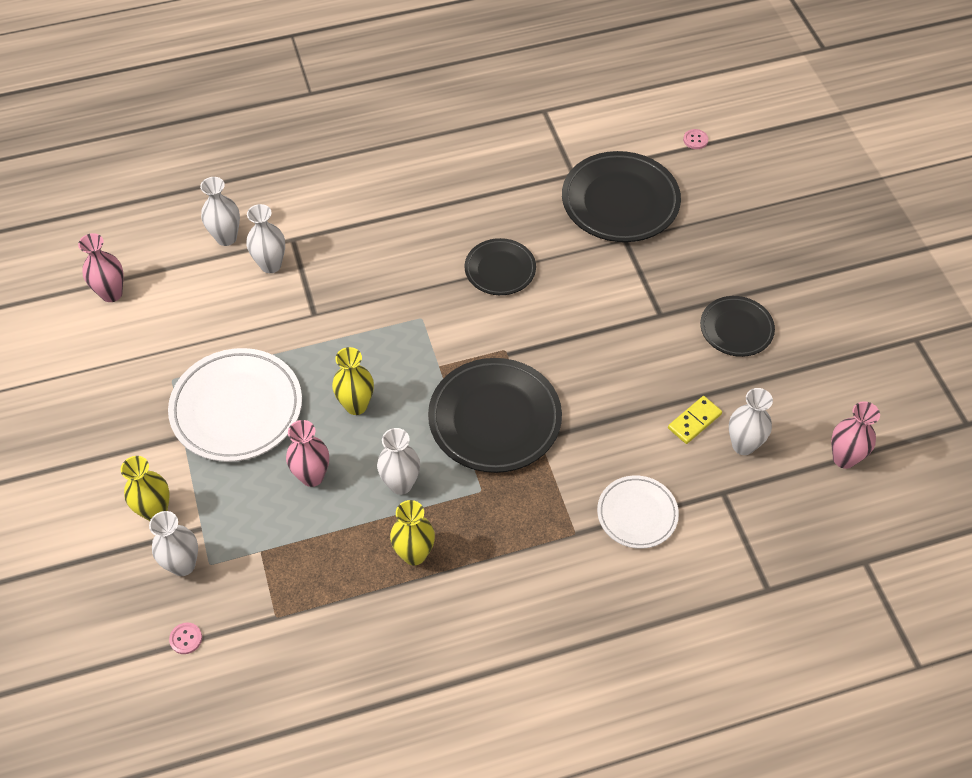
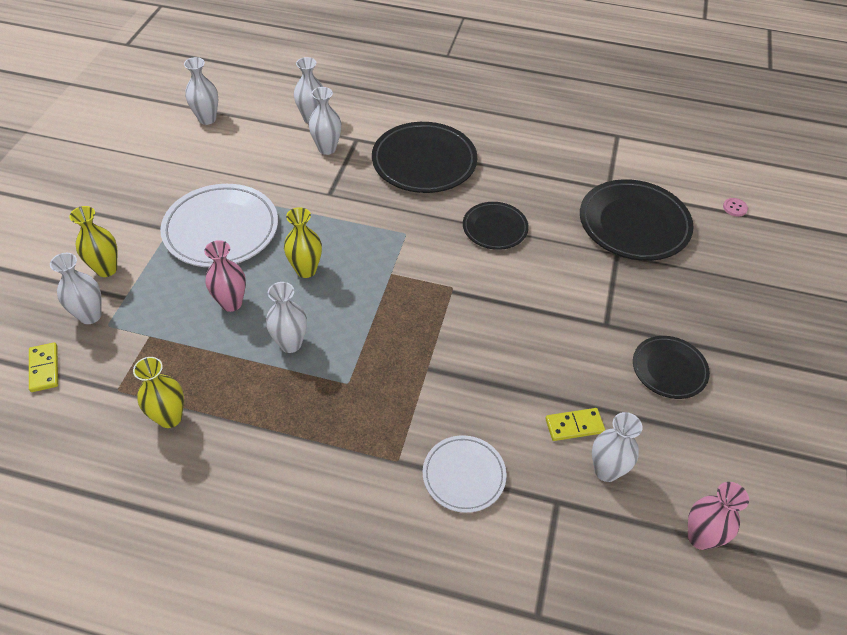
camera: 30 degrees right, 5 degrees down
(111, 293) = (207, 119): pink vase -> white vase
(186, 639) = (44, 368): pink button -> yellow domino
(414, 554) = (256, 402): yellow vase -> yellow vase (170, 418)
(495, 419) = (403, 334): black plate -> black plate (424, 162)

